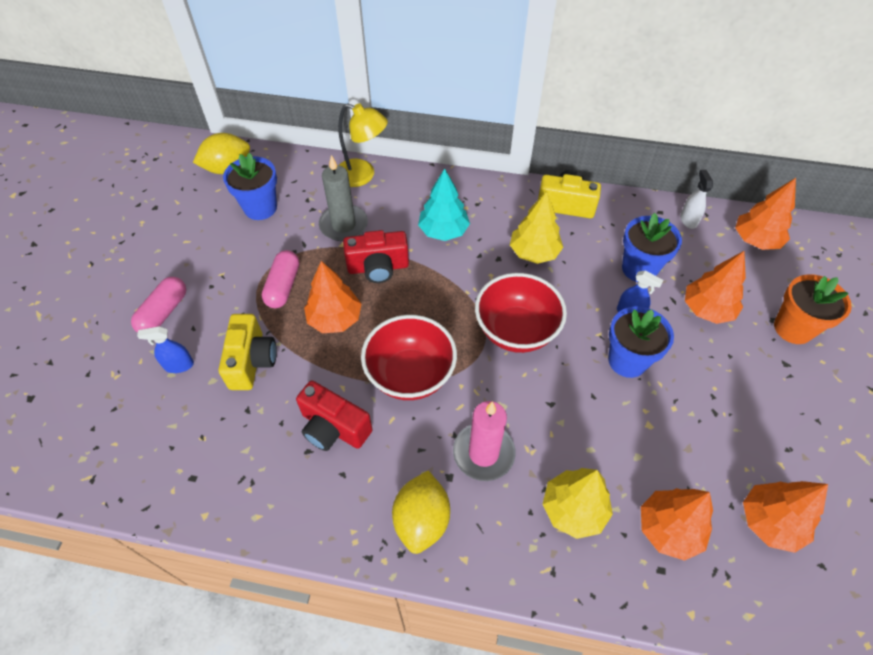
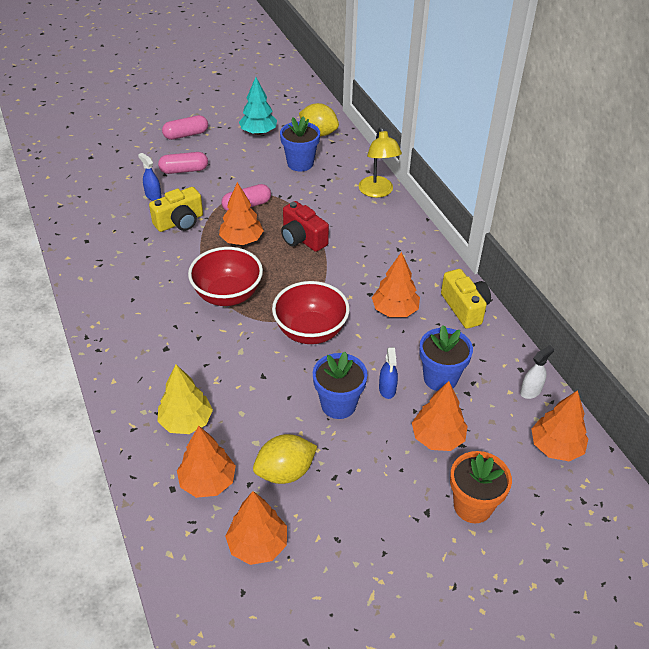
camera: 55 degrees right, 10 degrees down
(100, 279) = (186, 135): none -> pink capsule
(333, 428) = (161, 279): red camera -> none
(343, 225) = (323, 205): grey candle -> none
(422, 520) = (126, 349): yellow lemon -> yellow lemon (285, 472)
(443, 231) = (367, 254): turquoise tree -> turquoise tree (258, 132)
(483, 453) = (195, 357): pink candle -> none
(534, 253) = (394, 310): yellow tree -> orange tree

